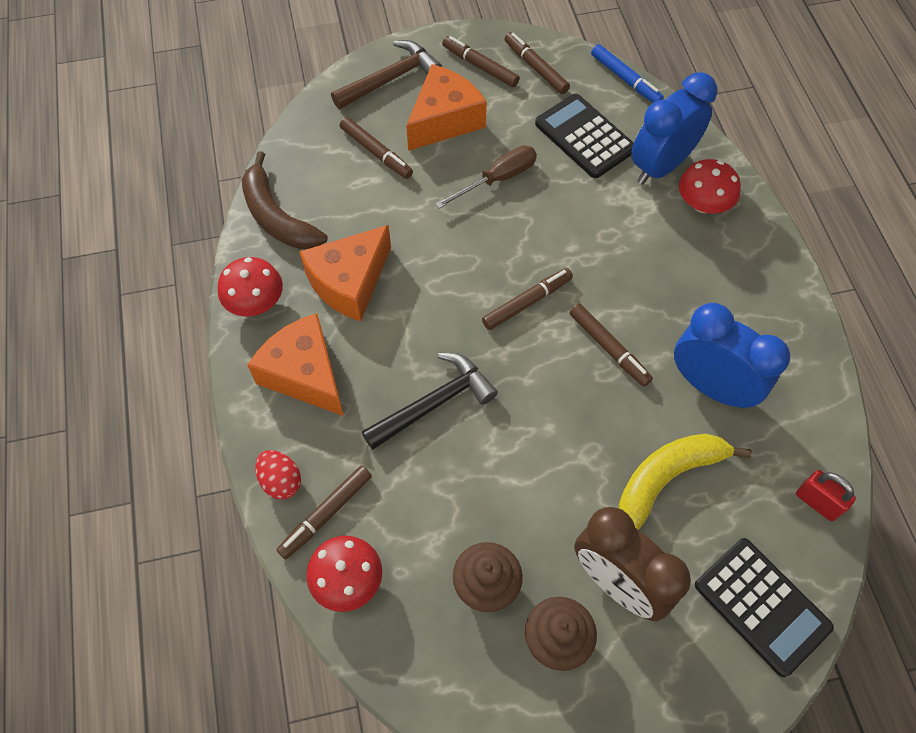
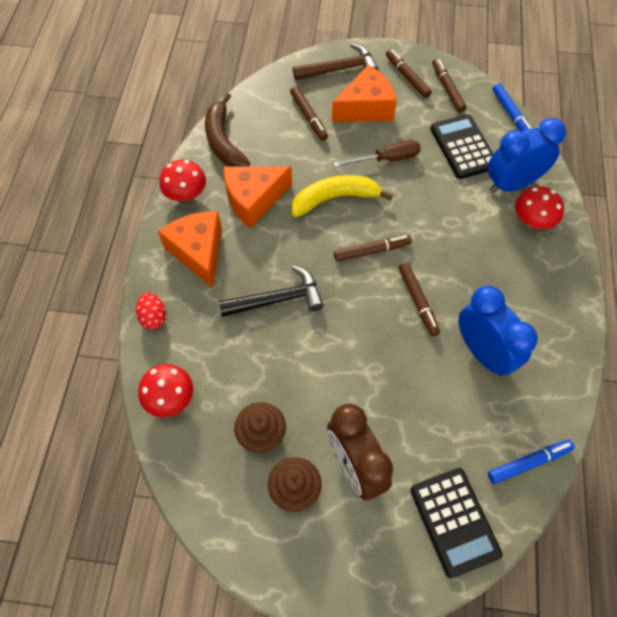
camera: 20 degrees right, 0 degrees up
(326, 514) = (174, 349): brown marker -> none
(667, 478) = (422, 406): yellow banana -> yellow banana (335, 198)
(817, 502) = (529, 463): red padlock -> blue marker

